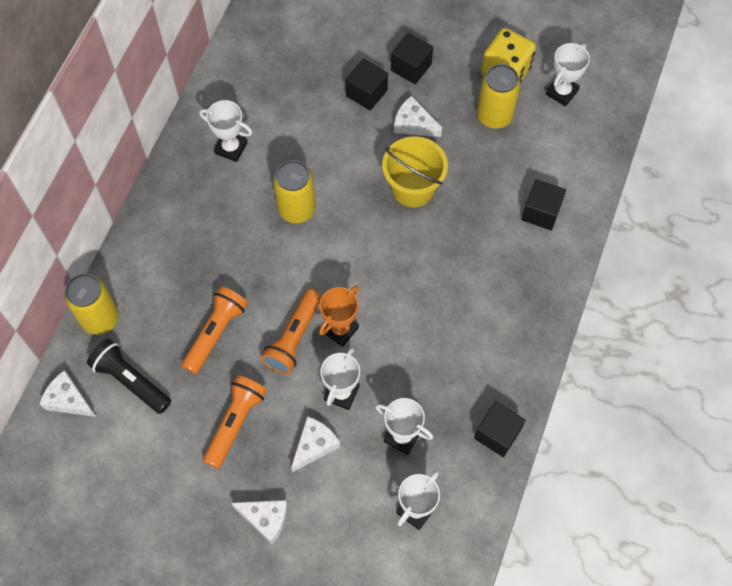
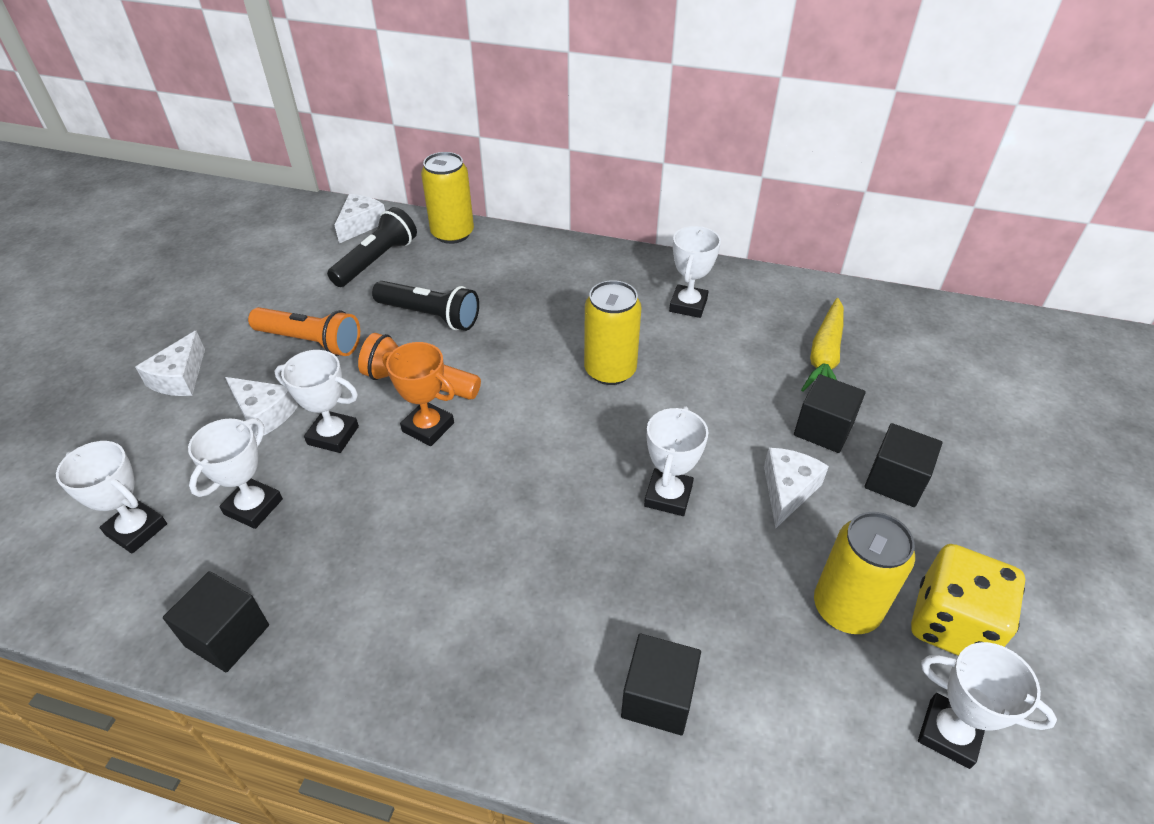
camera: 85 degrees right, 20 degrees down
(216, 333) = (430, 316): orange flashlight -> black flashlight
(299, 74) = (824, 356): none -> yellow carrot
(413, 188) = (668, 496): yellow bucket -> white trophy

